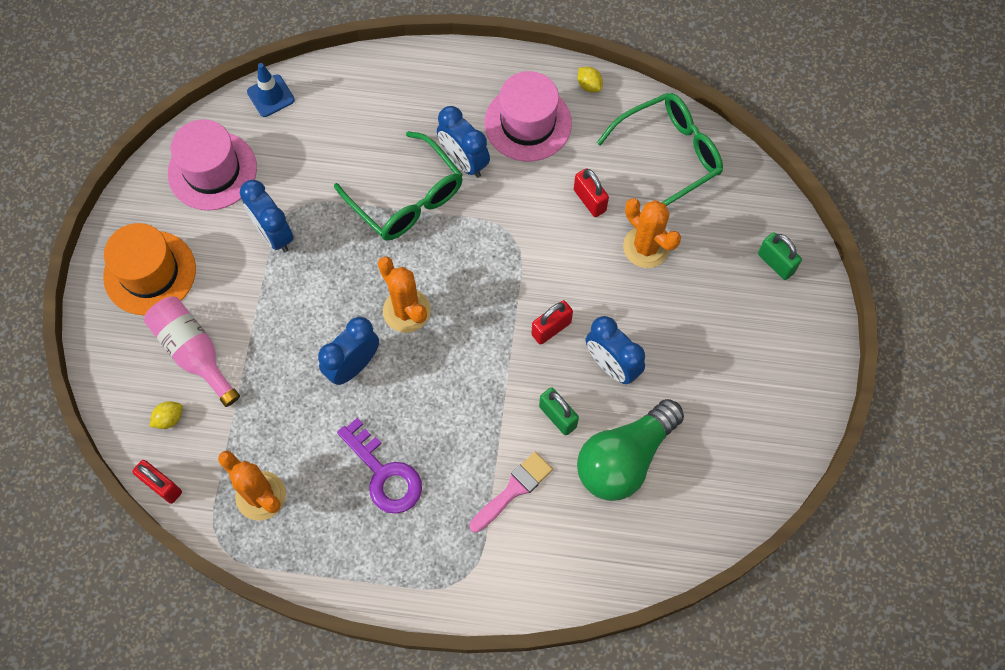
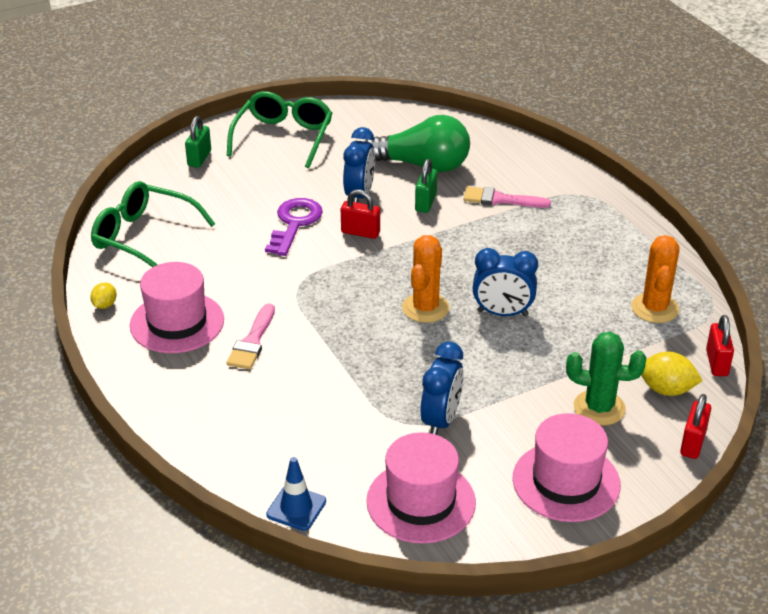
camera: 125 degrees left, 30 degrees down
(150, 273) = (566, 481): orange hat -> pink hat
(169, 419) = (666, 390): yellow lemon -> yellow lemon, size x1.64
(194, 352) = (599, 408): pink bottle -> green cactus
(384, 474) = (562, 258): purple key -> purple key (294, 223)
(406, 198) = (322, 358): green glasses -> green glasses (283, 138)
(464, 162) = (252, 341): blue clock -> pink brush
(589, 200) = (226, 259): red padlock -> red padlock (692, 443)
(646, 247) = (243, 217): orange cactus -> none

